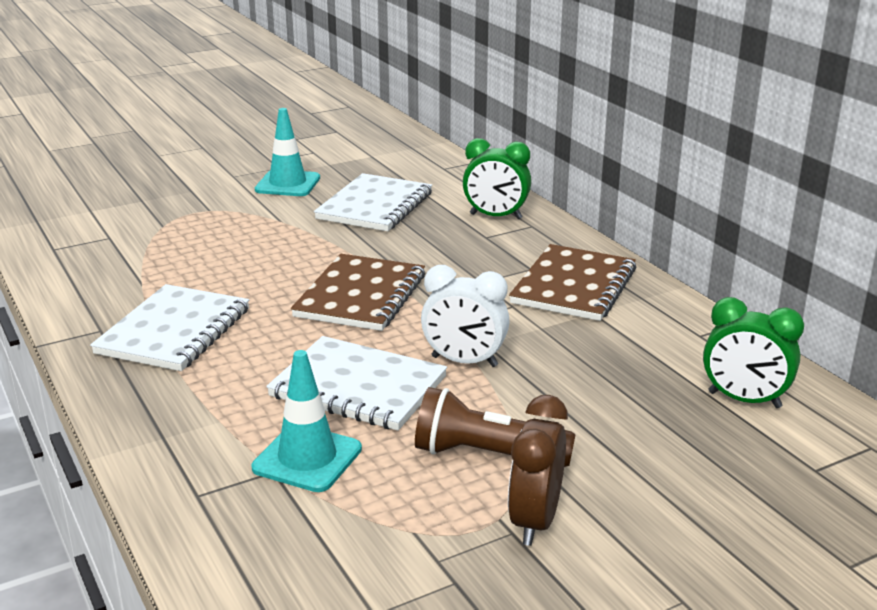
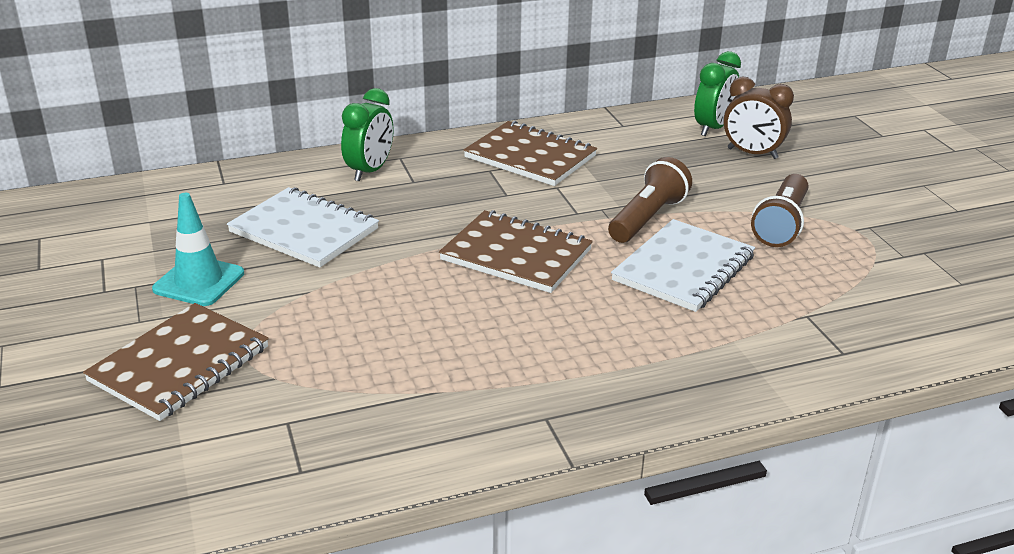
camera: 80 degrees left, 5 degrees up
(174, 331) = (562, 366): white notebook -> none
(179, 195) = (180, 364): none -> brown notebook
(307, 458) = (789, 299): turquoise traffic cone -> none
(464, 361) = (648, 218): white clock -> brown flashlight
(535, 521) = (856, 217): brown clock -> brown clock (752, 153)

